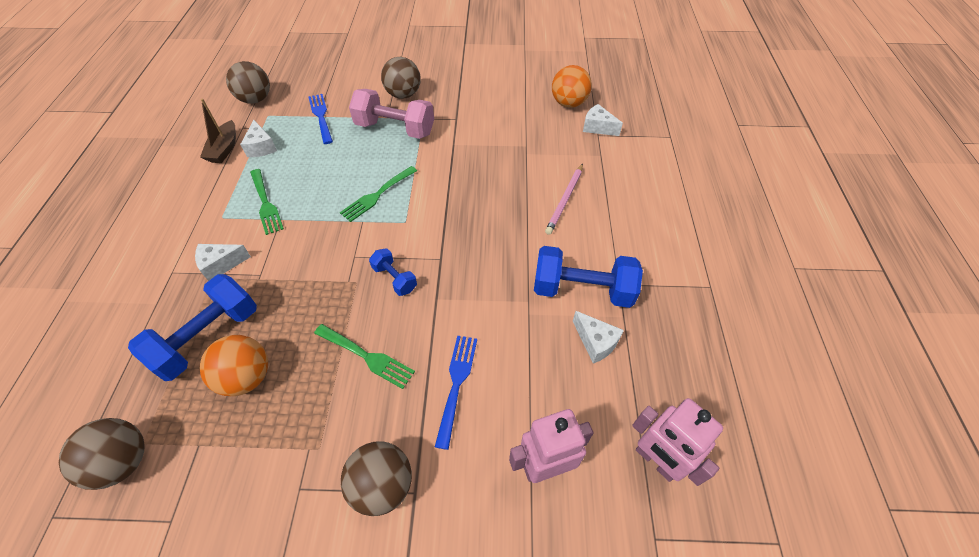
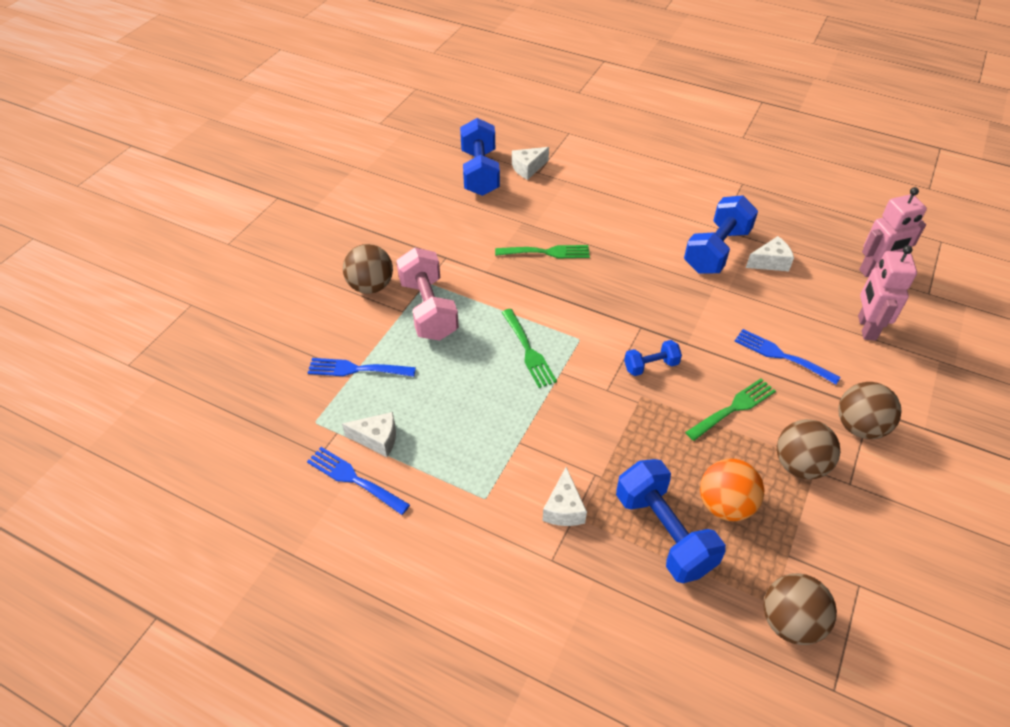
camera: 65 degrees left, 5 degrees down
(224, 149) = (354, 479): brown boat -> blue fork
(256, 99) = (268, 429): brown ball -> brown ball (799, 465)
(266, 203) = (485, 451): green fork -> green fork (547, 252)
(395, 129) = (428, 309): pink dumbbell -> pink dumbbell turned 60 degrees counterclockwise
(565, 200) = (611, 223): pink pencil -> none
(568, 103) = (480, 172): orange ball -> blue dumbbell

